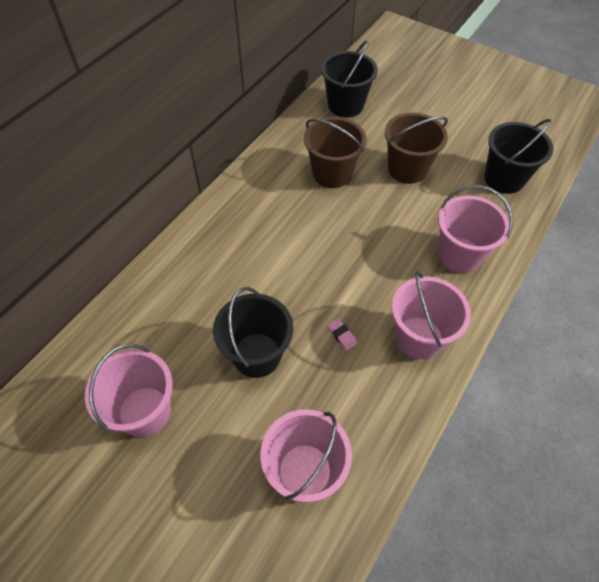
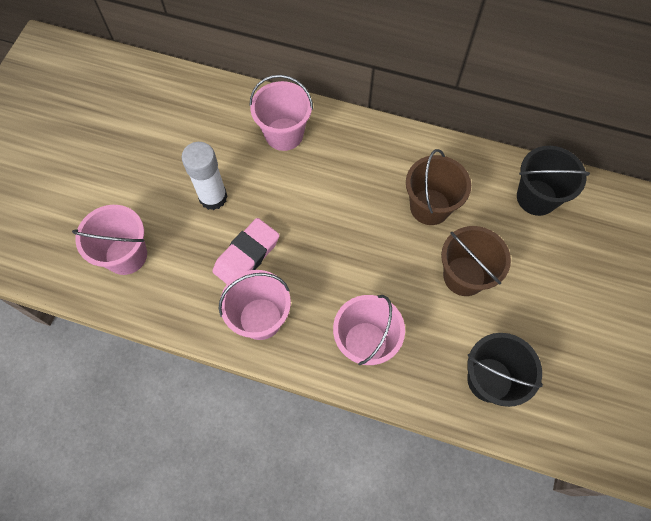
camera: 75 degrees right, 10 degrees up
(144, 411) = (151, 139): pink bucket -> pink bucket (284, 134)
(256, 355) = (213, 197): black bucket -> white glue stick
(342, 335) = (247, 256): pink eraser -> pink eraser, size x2.49

